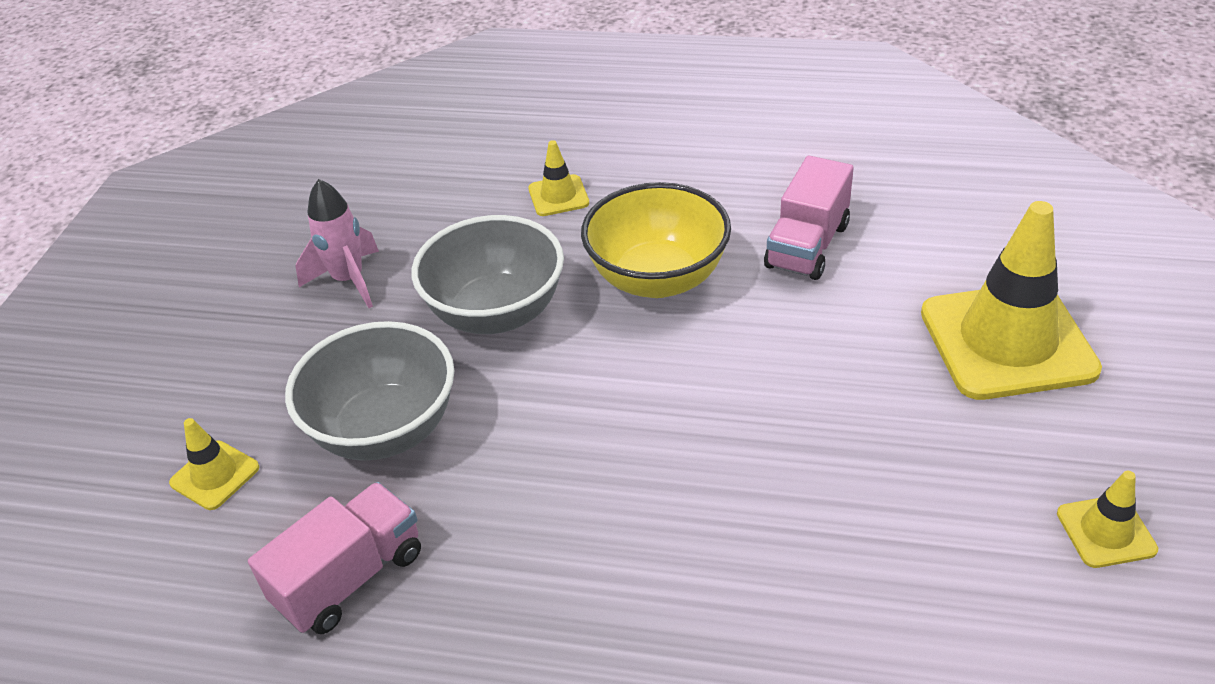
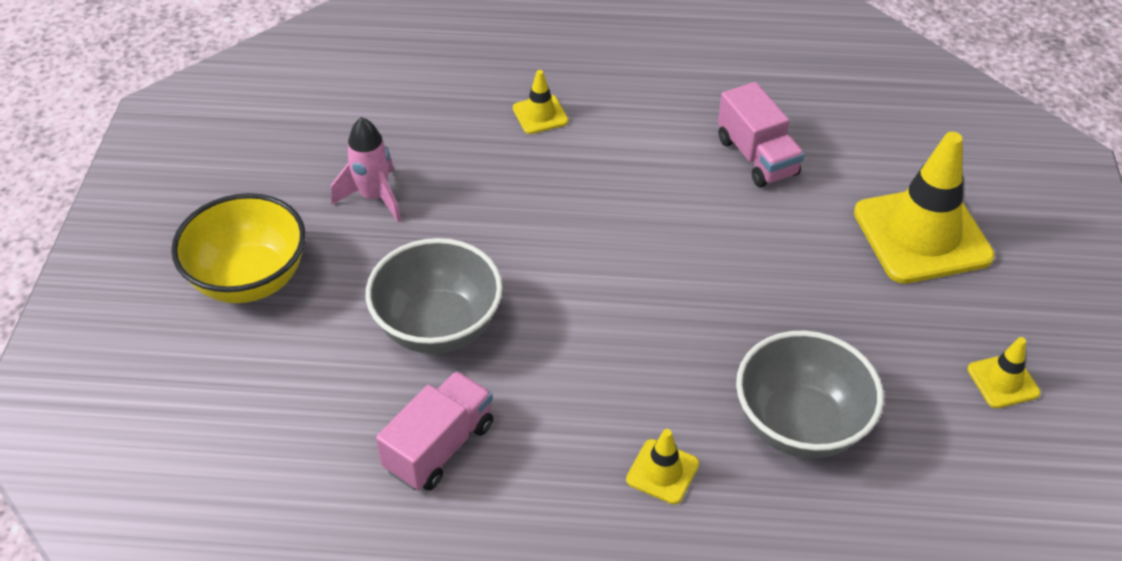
camera: 10 degrees left, 5 degrees up
(215, 475) = (305, 371): yellow traffic cone -> yellow traffic cone (662, 472)
(496, 313) = (509, 223): grey bowl -> grey bowl (800, 425)
(657, 278) = (638, 189): yellow bowl -> yellow bowl (250, 279)
(807, 246) = (757, 157): pink truck -> pink truck turned 45 degrees counterclockwise

